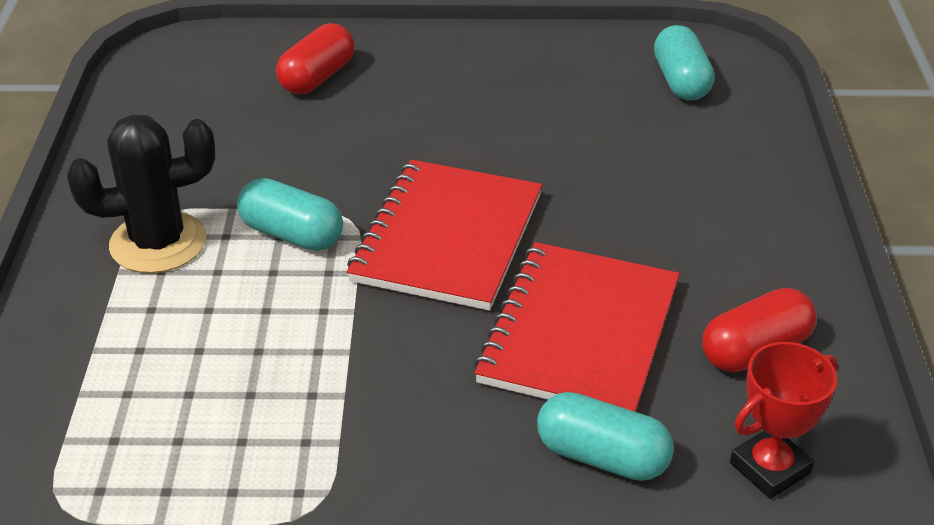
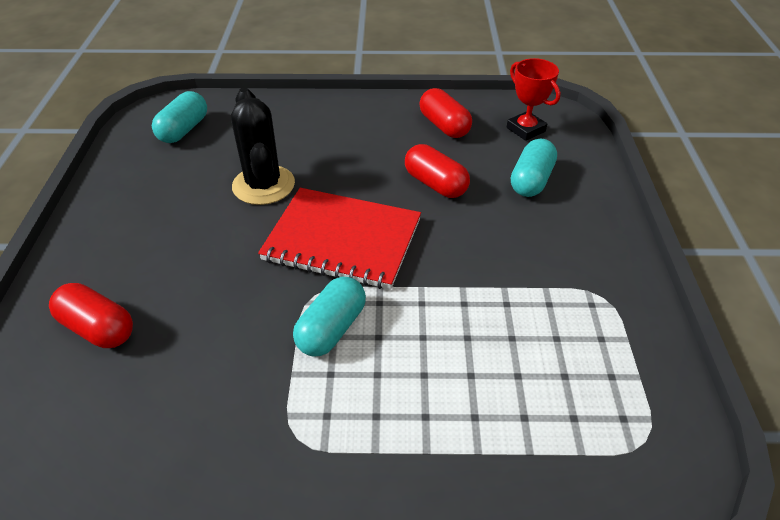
camera: 90 degrees left, 5 degrees up
(158, 243) = (336, 425): black cactus -> black cactus (263, 185)
(580, 333) = (435, 184): red notebook -> red capsule
(681, 81) = (183, 130): turquoise capsule -> turquoise capsule turned 60 degrees counterclockwise

